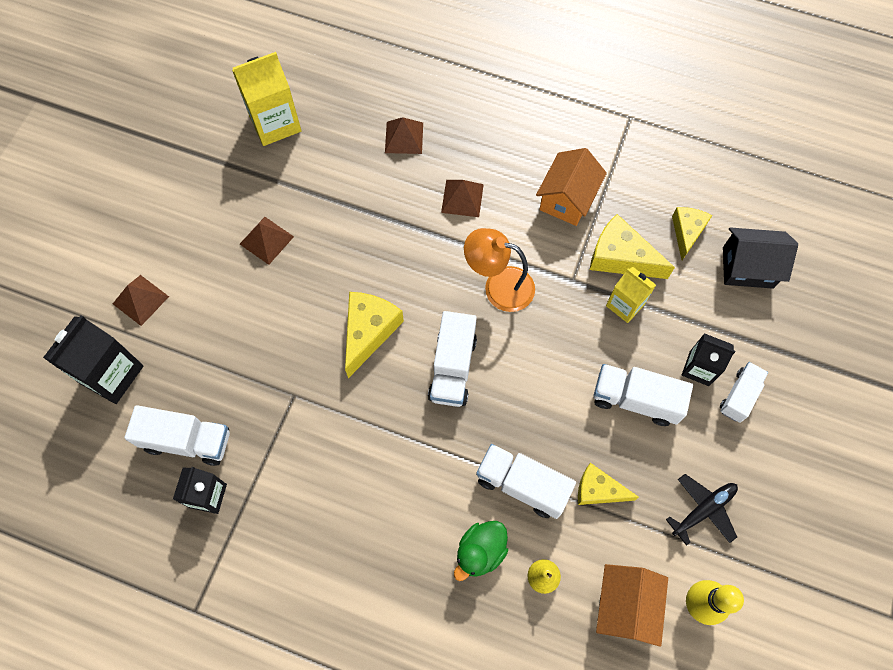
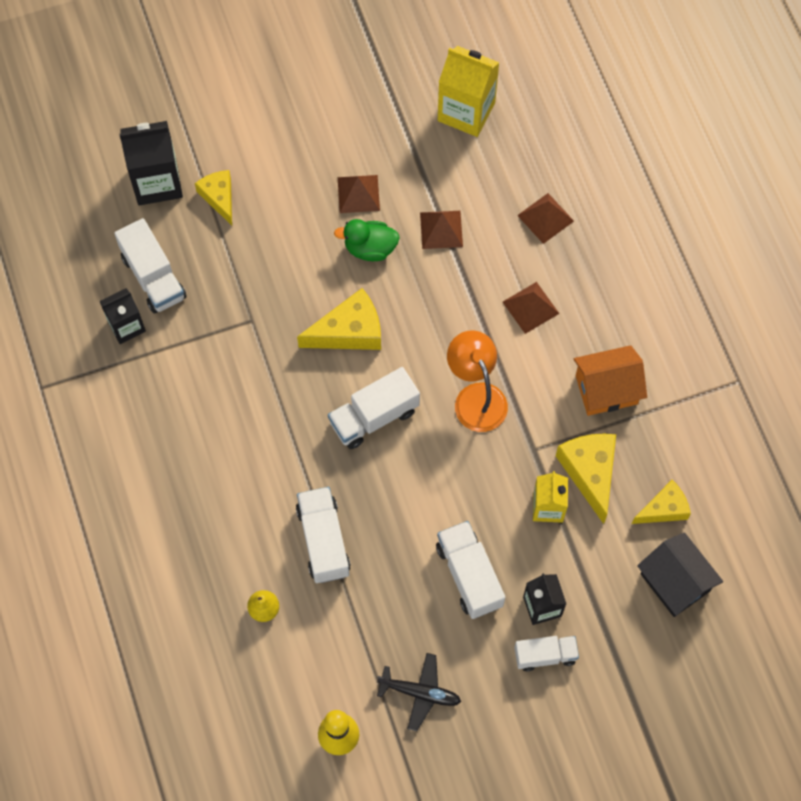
camera: 50 degrees right, 0 degrees up
(140, 300) = (230, 149): brown pyramid -> brown pyramid (441, 229)
(480, 552) = (245, 550): green duck -> green duck (370, 248)
(598, 490) = (368, 601): yellow cheese -> yellow cheese (219, 197)
(625, 606) = (292, 686): orange house -> none

